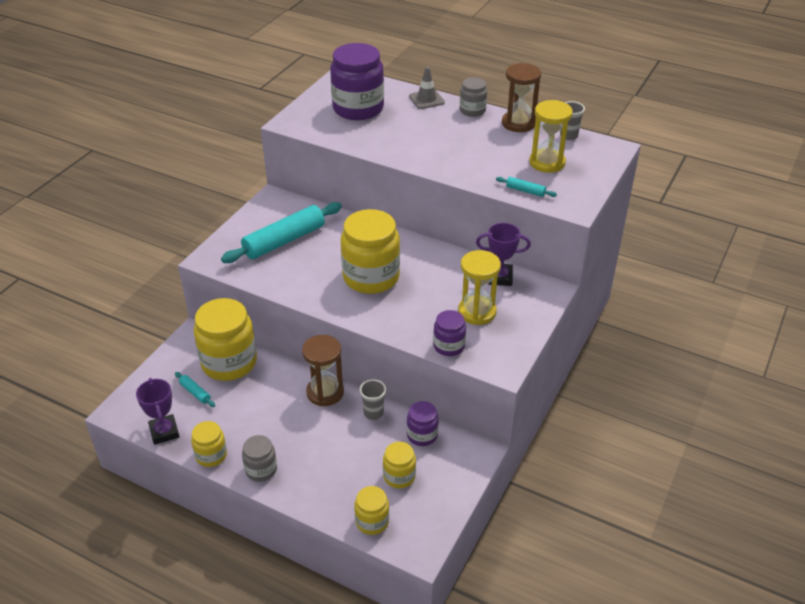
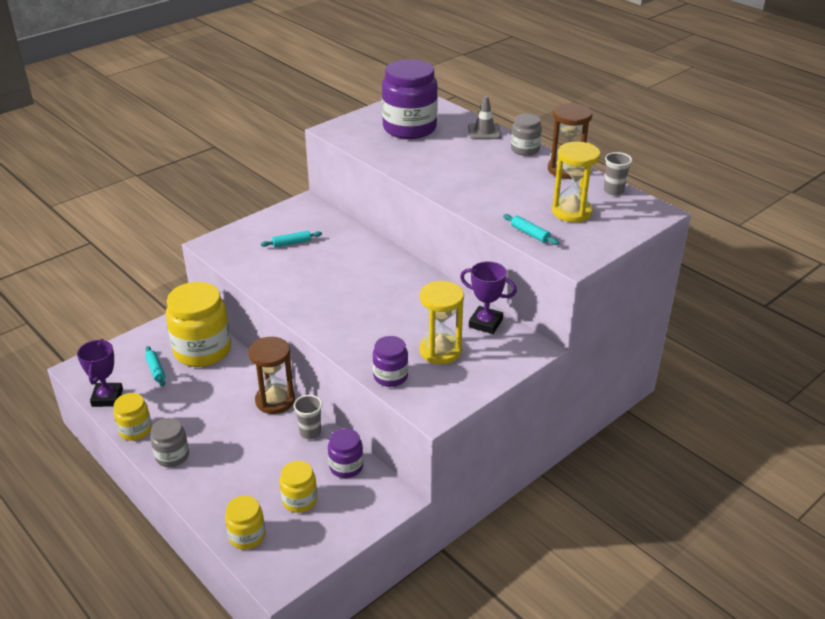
camera: 20 degrees right, 5 degrees down
(284, 241) = (291, 243): turquoise rolling pin -> turquoise rolling pin, size x0.43
(371, 277) = (354, 294): yellow jar -> none

